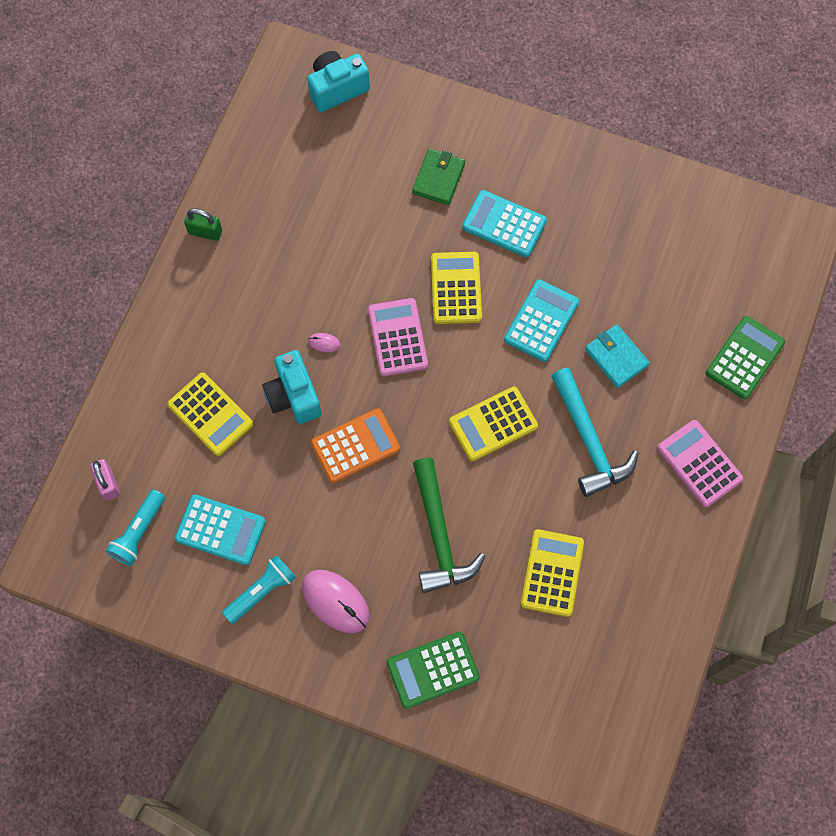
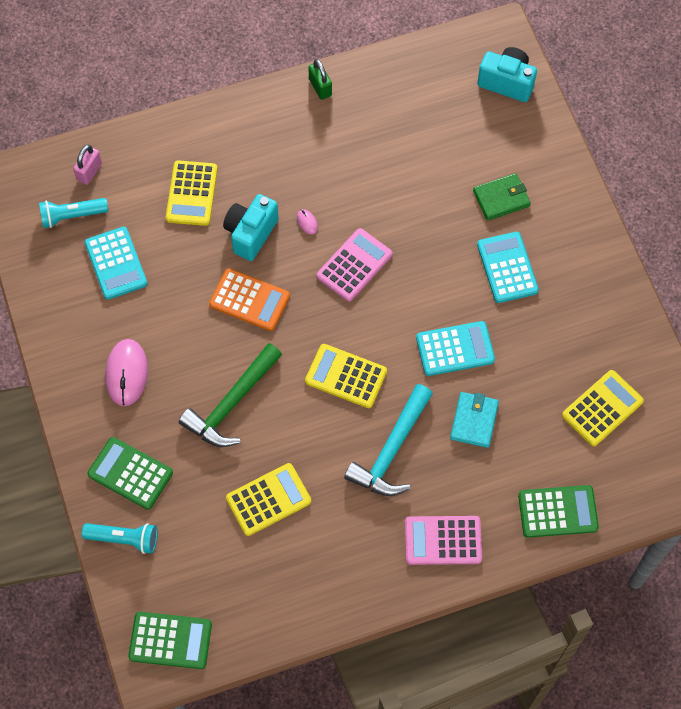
camera: 50 degrees right, 5 degrees down
(261, 591) = (94, 322): turquoise flashlight -> turquoise flashlight (124, 539)
(456, 288) = (427, 274): yellow calculator -> yellow calculator (602, 408)
(613, 752) = (170, 640): none -> green calculator
(699, 463) = (443, 540): pink calculator -> pink calculator turned 105 degrees counterclockwise

